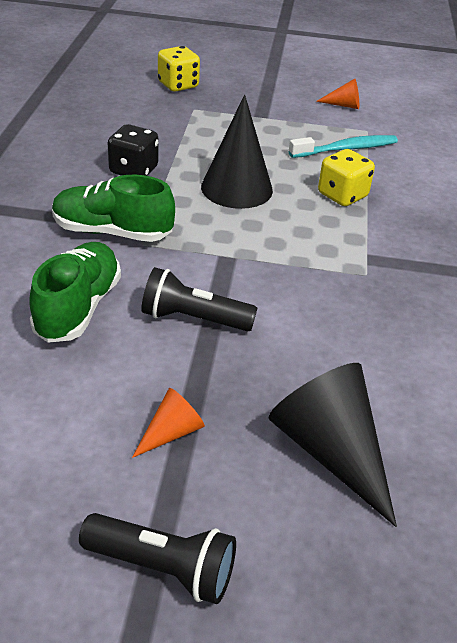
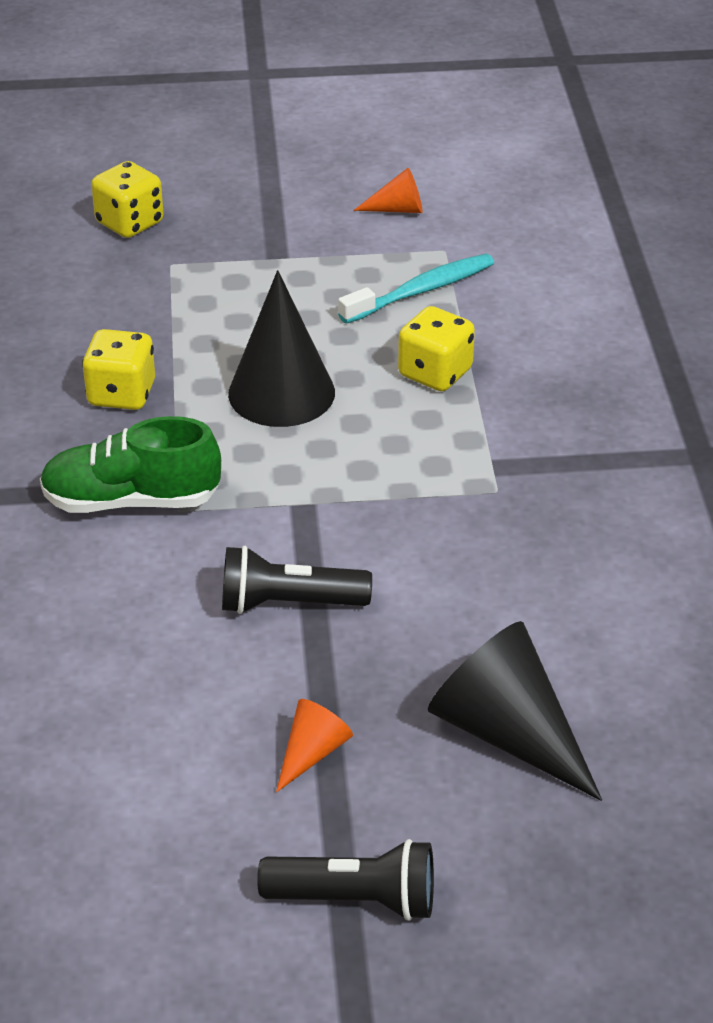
camera: 10 degrees left, 0 degrees up
(78, 307) = (132, 620): green shoe -> none
(133, 170) = (121, 394): black dice -> yellow dice

